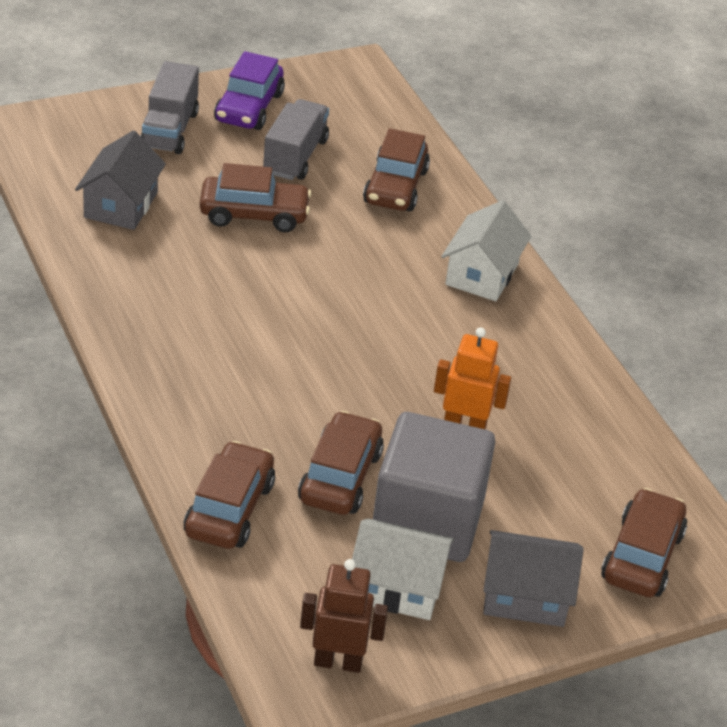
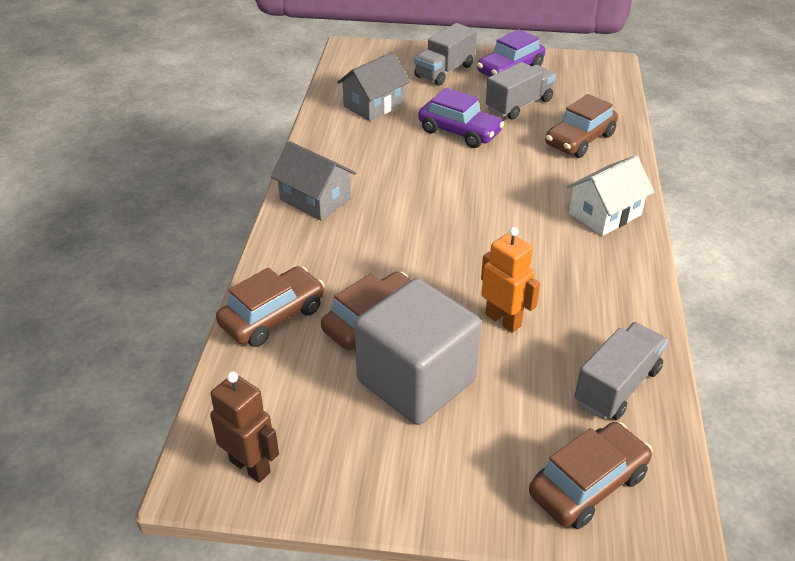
camera: 35 degrees right, 0 degrees up
(254, 215) = (459, 132): brown car -> purple car
(397, 587) = (348, 424): white house -> none
(525, 596) = (451, 476): grey house -> grey house (315, 199)
(609, 457) = (617, 386): none -> grey truck

